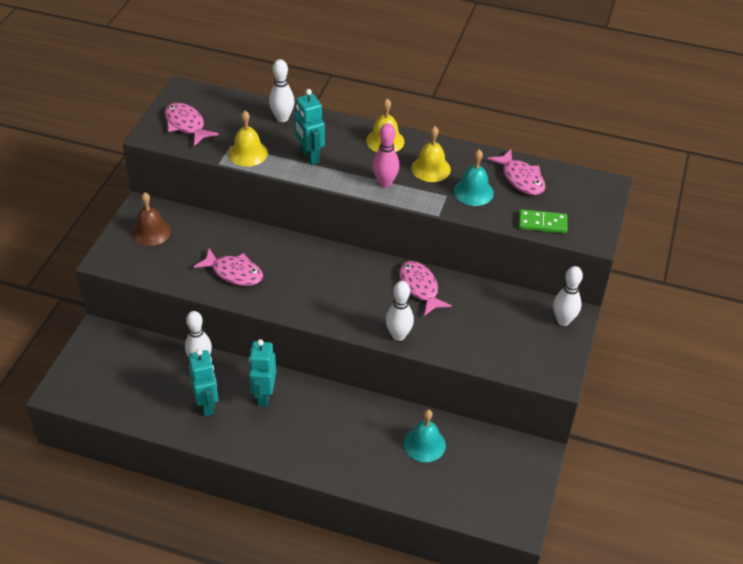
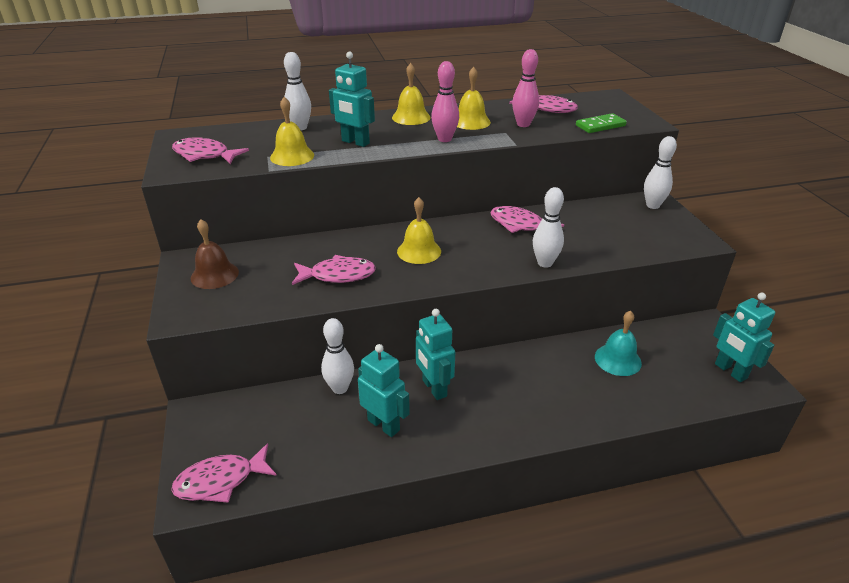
camera: 30 degrees left, 10 degrees down
(81, 390) = (220, 481): none -> pink fish
(312, 277) = (419, 251): none -> yellow bell
(473, 192) = (523, 124): turquoise bell -> pink bowling pin
(505, 501) = (730, 371): none -> turquoise robot

